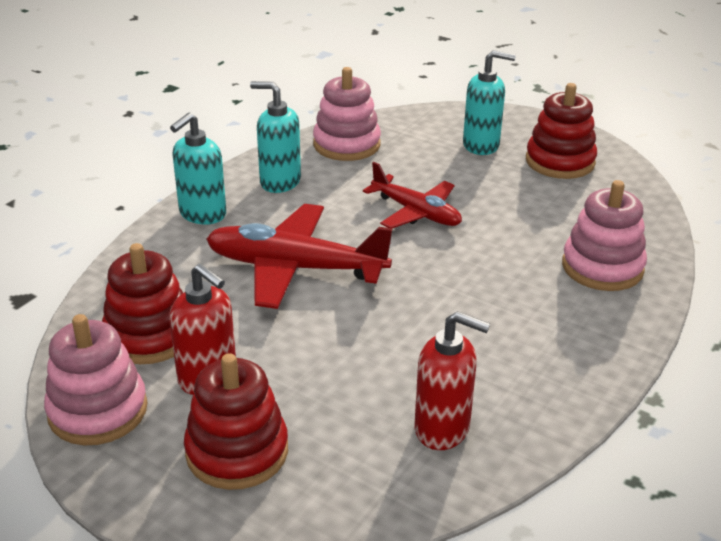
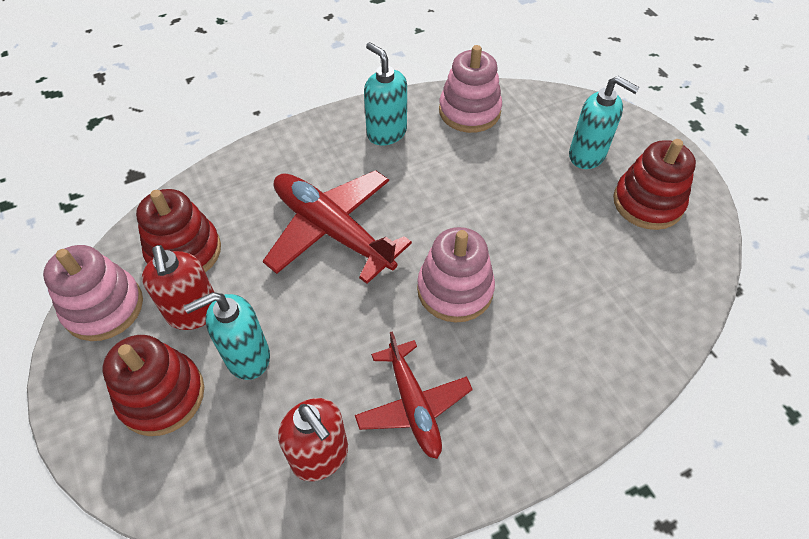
camera: 30 degrees right, 20 degrees up
(202, 214) = (305, 144): turquoise soap dispenser -> turquoise soap dispenser (247, 357)
(416, 212) = (472, 211): red plane -> red plane (413, 405)
(602, 267) = (591, 346): pink stacking toy -> pink stacking toy (455, 290)

